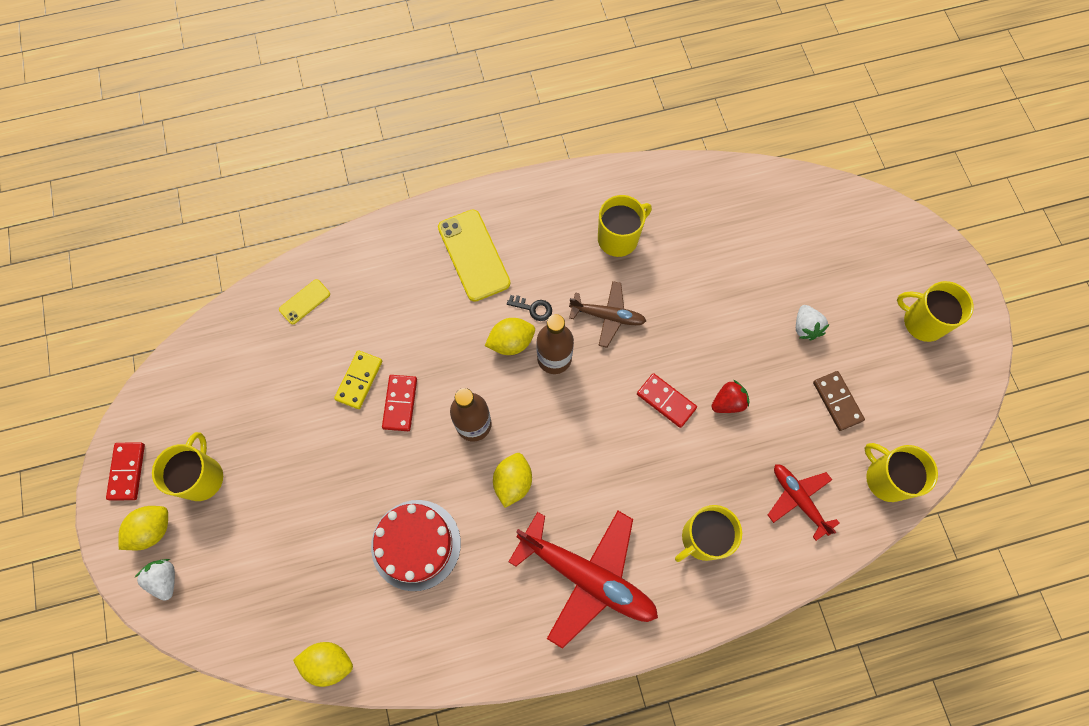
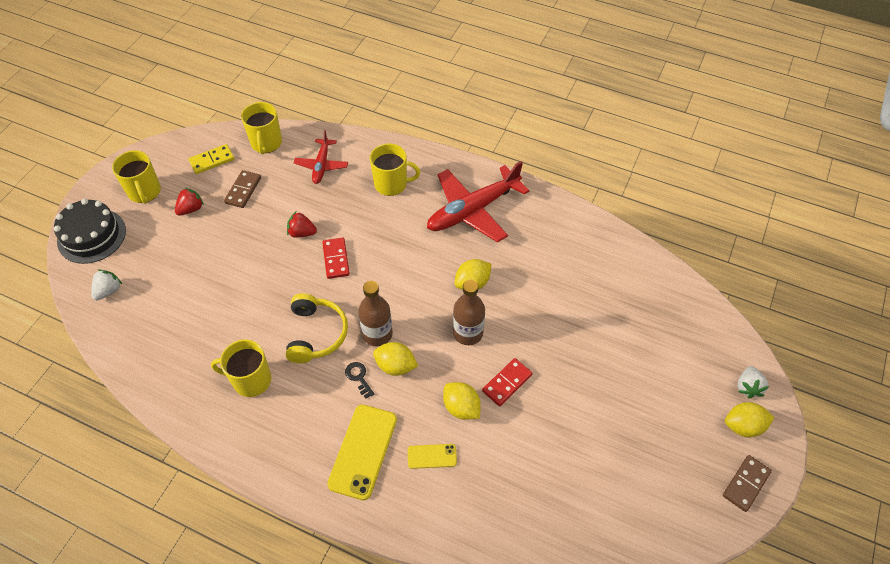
camera: 140 degrees left, 15 degrees down
(127, 471) = (746, 484): red domino -> brown domino
(202, 477) = (687, 437): yellow mug -> none
(305, 302) = (523, 518): yellow phone -> yellow phone (432, 456)
(329, 662) = (660, 270): yellow lemon -> yellow lemon (461, 407)
(359, 380) = (524, 421): yellow domino -> yellow domino (212, 160)
(416, 544) = (561, 292): red cake -> none
(587, 577) = (473, 210): red plane -> red plane turned 105 degrees counterclockwise
(607, 316) = (316, 334): brown plane -> yellow headphones
(805, 327) = (209, 237): white strawberry -> white strawberry (108, 291)
(858, 340) = (191, 209): none -> red strawberry
(904, 244) = (91, 236): none -> black cake

